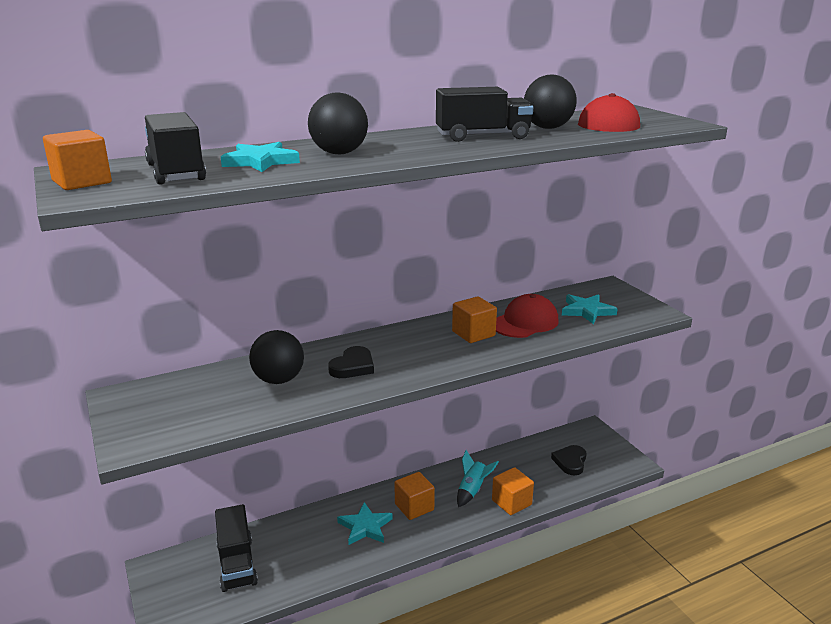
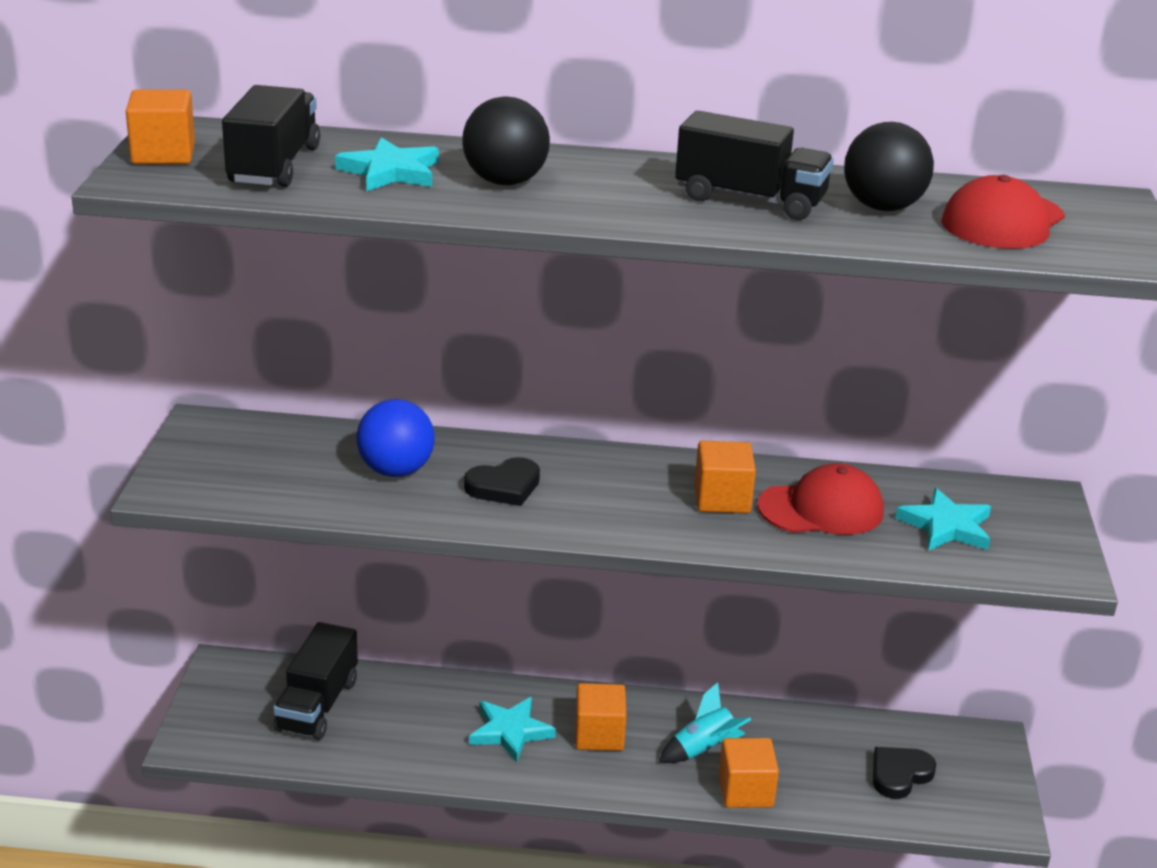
camera: 30 degrees right, 5 degrees up
(279, 380) = (396, 470): black ball -> blue ball

